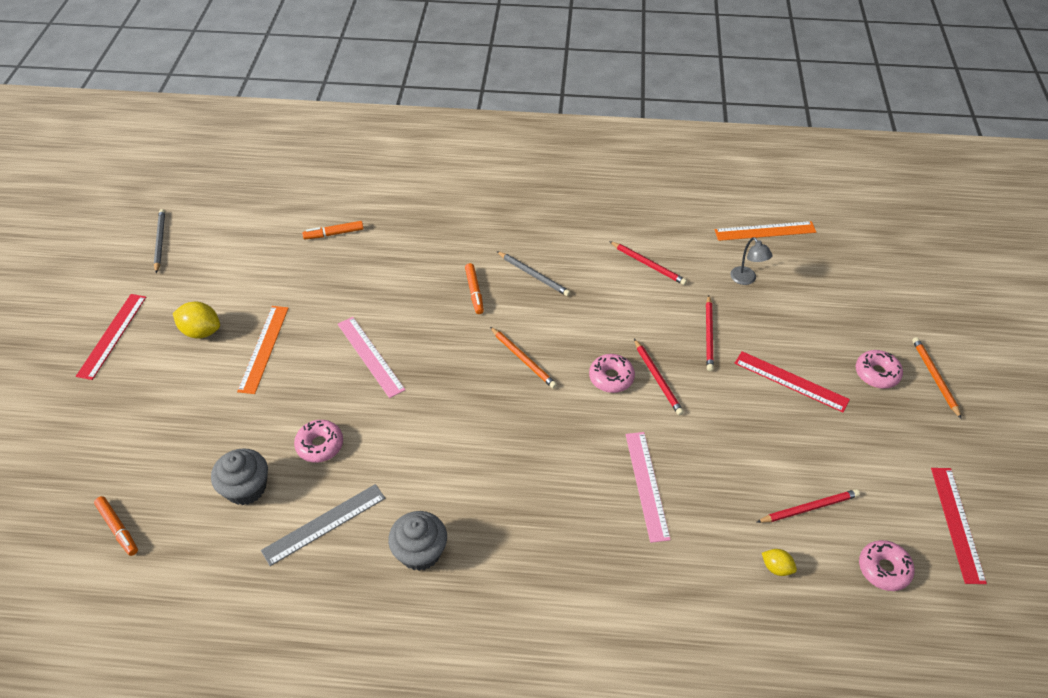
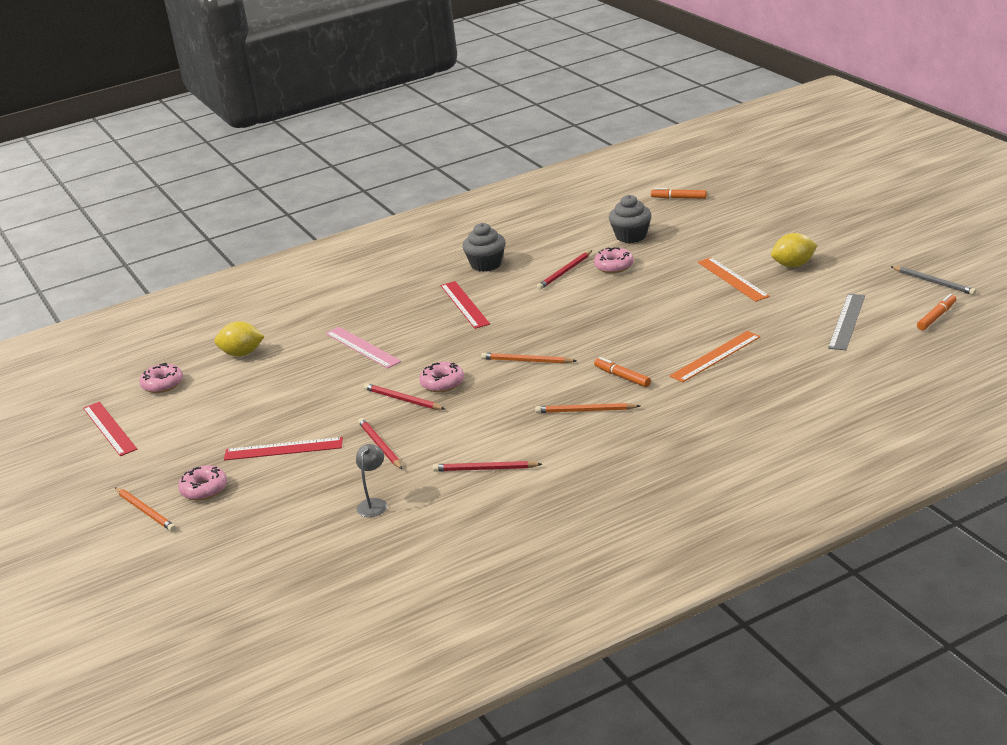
camera: 150 degrees right, 20 degrees down
(112, 335) = (850, 237): red ruler -> red ruler (464, 304)
(324, 524) = (561, 247): grey ruler -> grey ruler (847, 321)
(334, 234) = (806, 352): orange marker -> orange marker (936, 317)
(370, 356) = (648, 310): pink ruler -> none
(533, 275) = (585, 411): grey pencil -> orange pencil
(746, 279) = (374, 504): grey lamp -> grey lamp turned 75 degrees clockwise
(765, 231) = (384, 559): orange ruler -> orange ruler (715, 356)
(776, 568) = (242, 354): yellow lemon -> yellow lemon, size x1.72
(809, 508) = (231, 388): red pencil -> red pencil (565, 272)

